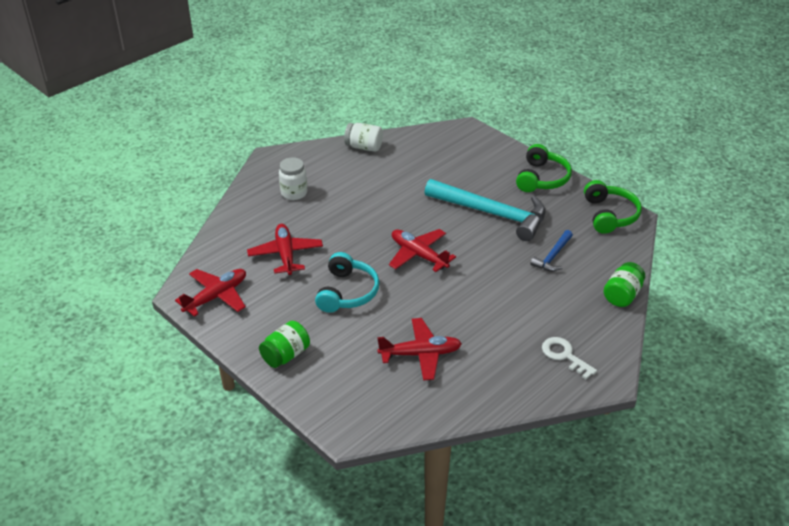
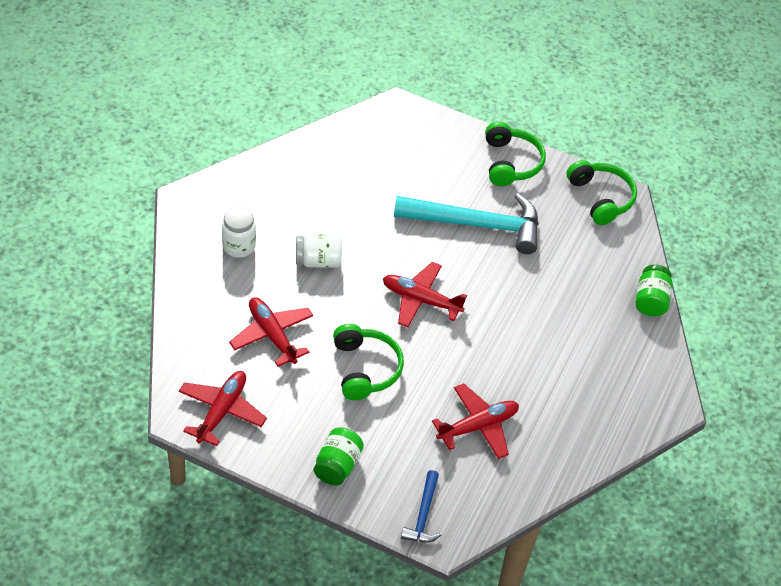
camera: 25 degrees left, 10 degrees up
(347, 292) = (365, 369): turquoise headphones -> green headphones
(364, 147) = (289, 160): white jar -> white jar (318, 261)
(553, 256) = (563, 267): blue hammer -> blue hammer (423, 515)
(564, 355) = (621, 389): white key -> none

